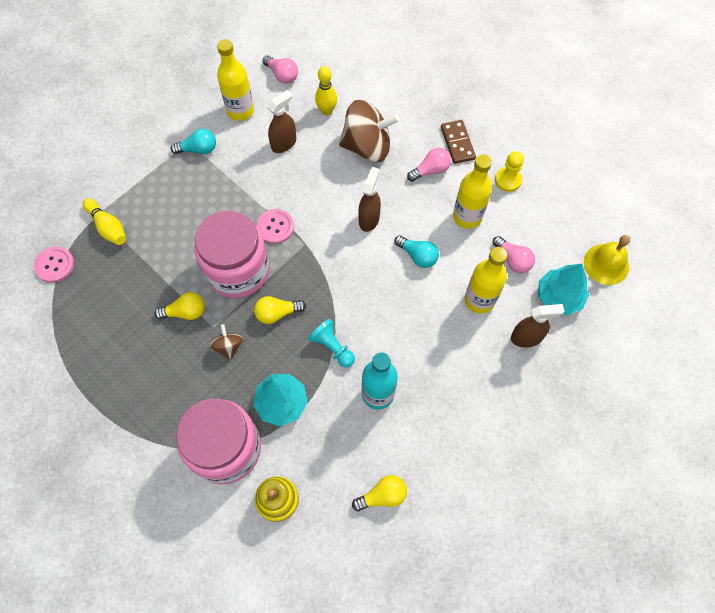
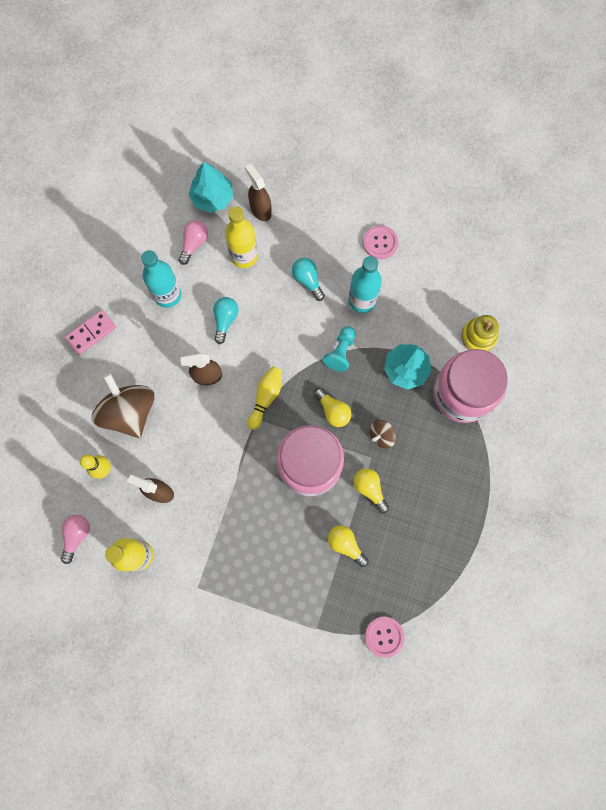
camera: 115 degrees left, 10 degrees up
(108, 227) = (323, 610): yellow bowling pin -> yellow bowling pin (266, 397)
(198, 149) = (201, 572): turquoise light bulb -> turquoise light bulb (307, 280)
(275, 227) = (252, 454): pink button -> pink button (380, 243)
(382, 495) = (436, 264): yellow light bulb -> yellow light bulb (345, 544)
(431, 170) = (132, 344): pink light bulb -> none
(457, 143) = (91, 333): brown domino -> pink domino
(467, 217) = (167, 295): yellow bottle -> turquoise bottle
(508, 180) = (114, 275): yellow pawn -> none
(606, 264) = (165, 172): yellow bell -> none

